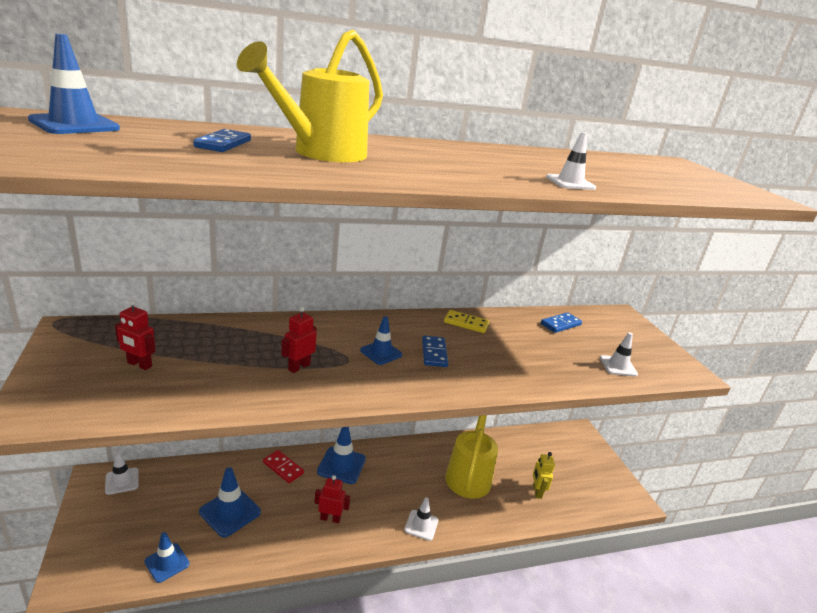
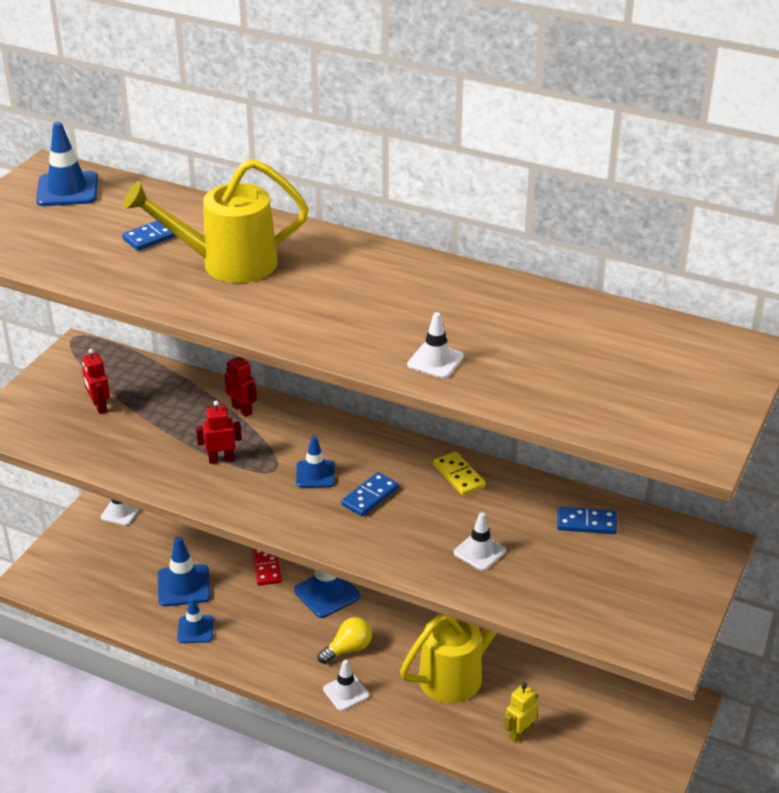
camera: 45 degrees right, 10 degrees up
(167, 563) = (103, 602): blue traffic cone -> blue traffic cone (195, 629)
(330, 518) = (265, 638): red robot -> red robot (242, 409)
(392, 495) = (348, 649): none -> yellow light bulb
(618, 366) = (573, 600): white traffic cone -> white traffic cone (479, 552)

